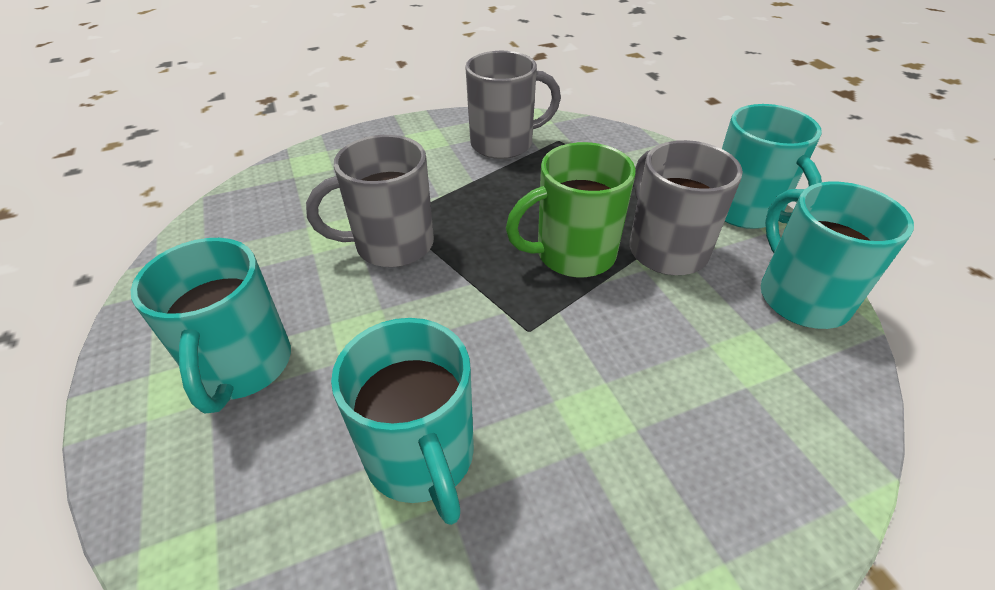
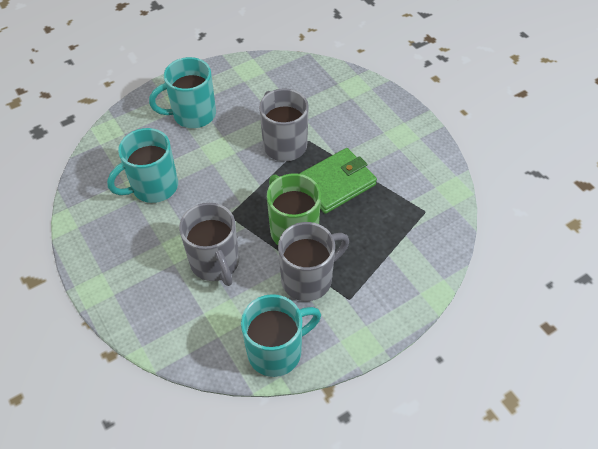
camera: 80 degrees right, 10 degrees up
(492, 202) = (336, 183): none -> green wallet
(504, 144) = (409, 179): grey mug -> grey mug (215, 263)
(745, 211) = (363, 330): turquoise mug -> none

